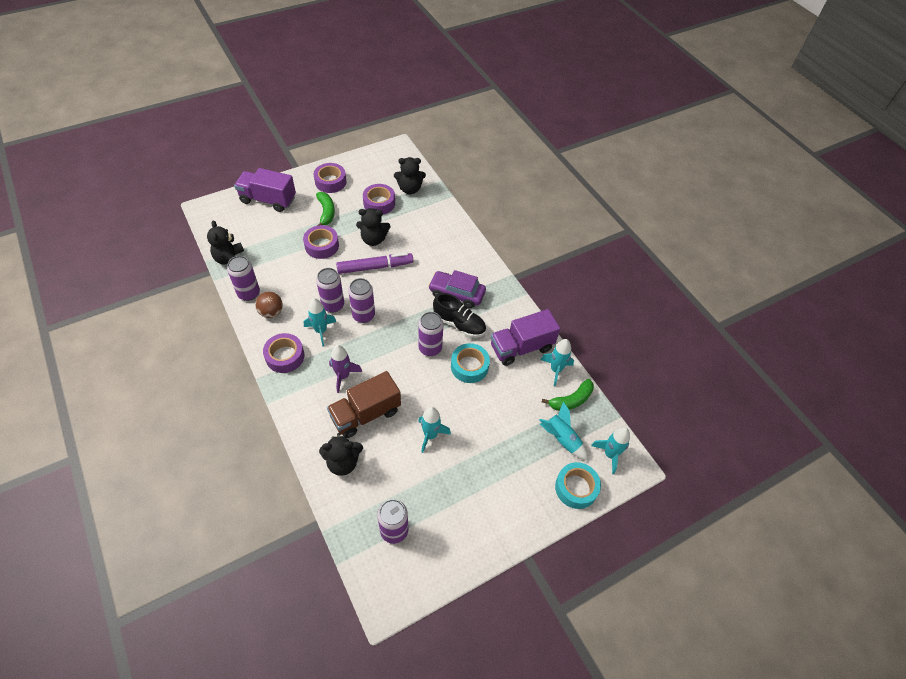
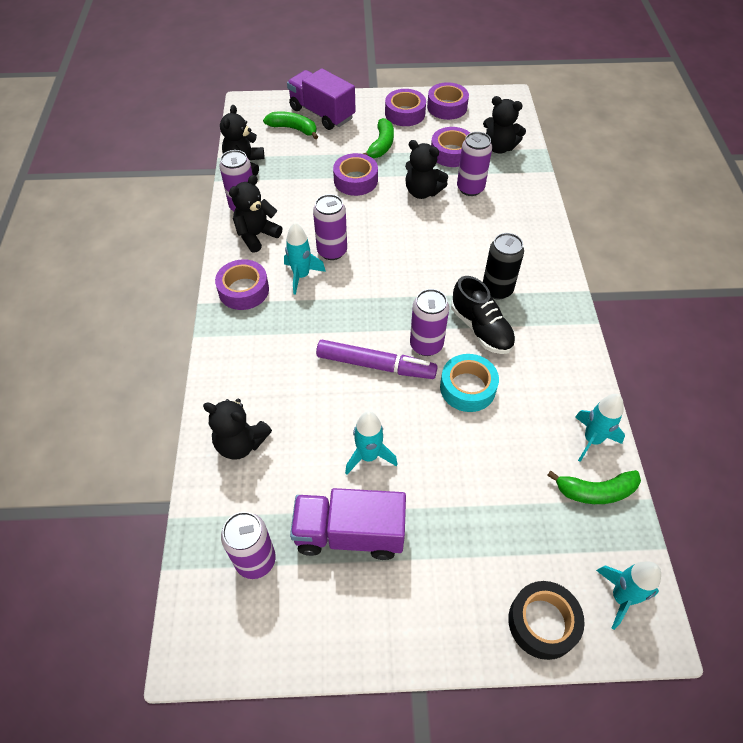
camera: 30 degrees right, 0 degrees up
(252, 219) = (293, 129): none -> green banana
(271, 312) = (256, 235): brown ball -> black teddy bear
(343, 376) = (298, 338): purple rocket -> none
(358, 168) = (447, 107): none -> purple tape
(363, 315) = (362, 275): purple can -> purple can (470, 188)
(365, 414) = (300, 395): brown truck -> none
(375, 267) = (407, 224): purple marker -> purple marker (376, 365)
(456, 293) = (497, 290): purple car -> black can
(521, 347) = (554, 390): purple truck -> purple truck (349, 534)
(561, 439) = (554, 541): turquoise rocket -> none
(576, 488) = (542, 622): turquoise tape -> black tape

